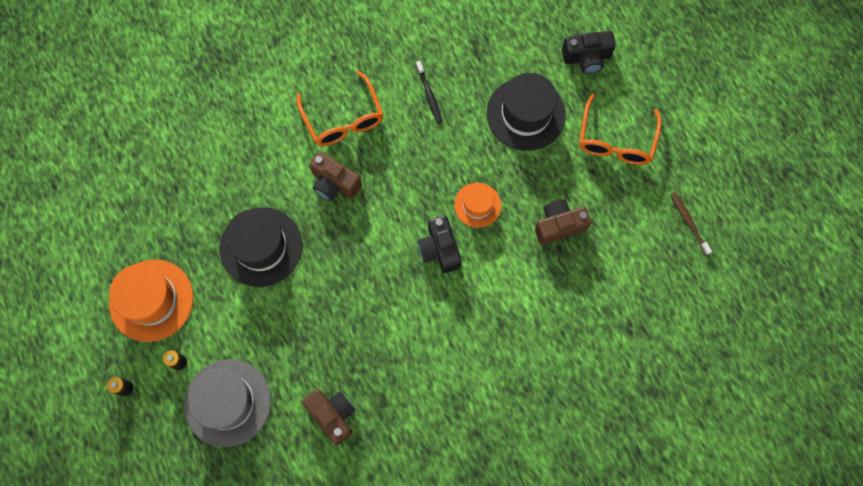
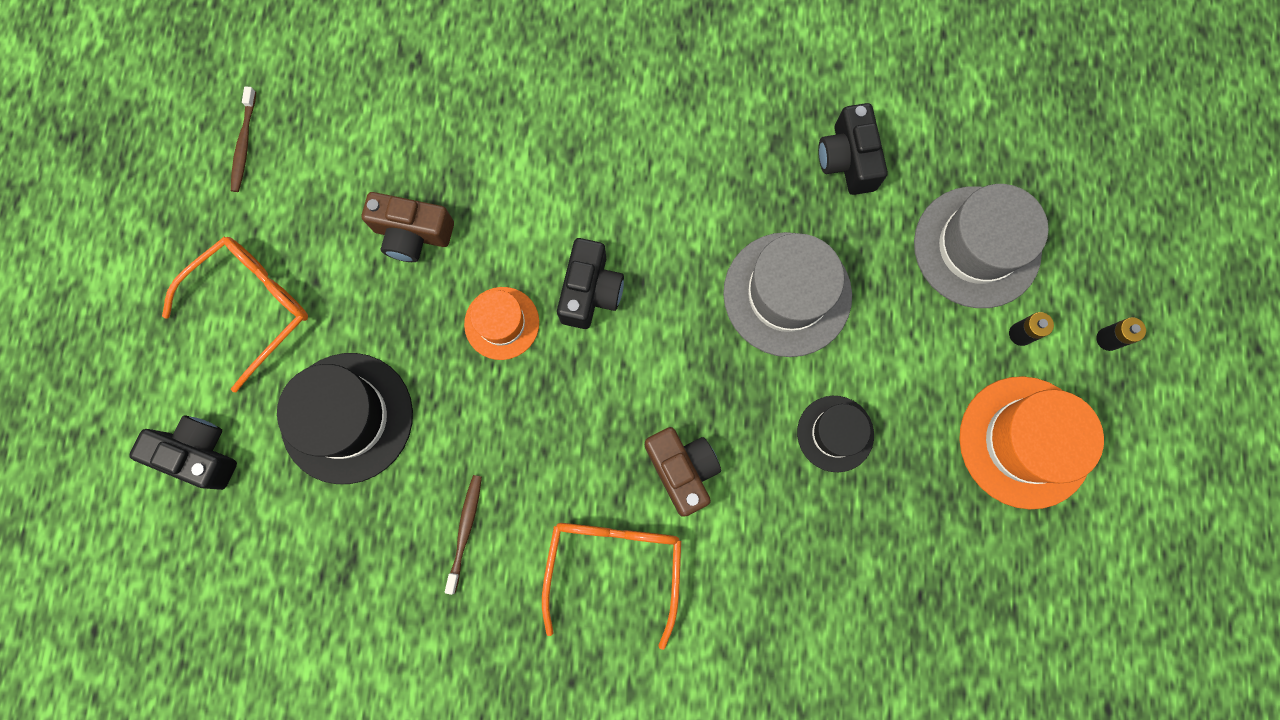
camera: 150 degrees left, 5 degrees up
(261, 247) = (835, 433): black hat -> black hat, size x0.58
(327, 310) = (787, 294): none -> grey hat
(333, 415) = (847, 159): brown camera -> black camera
(429, 95) = (465, 530): black toothbrush -> brown toothbrush

